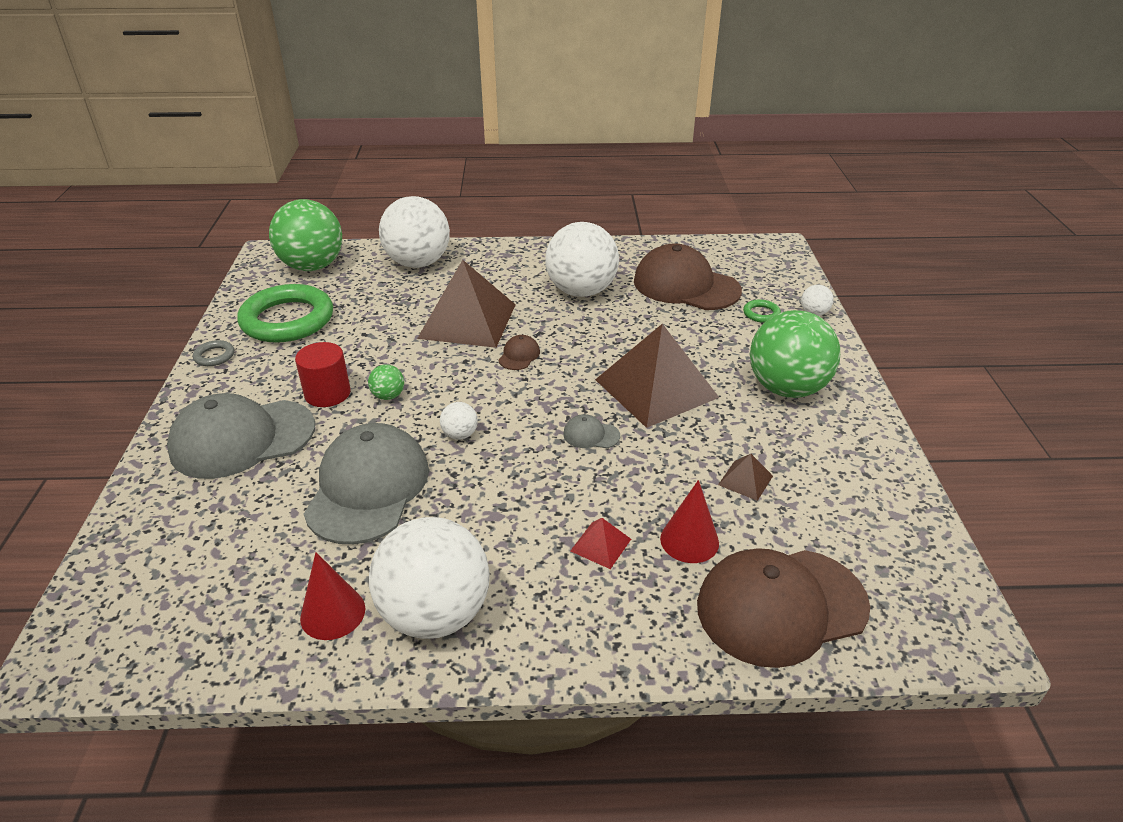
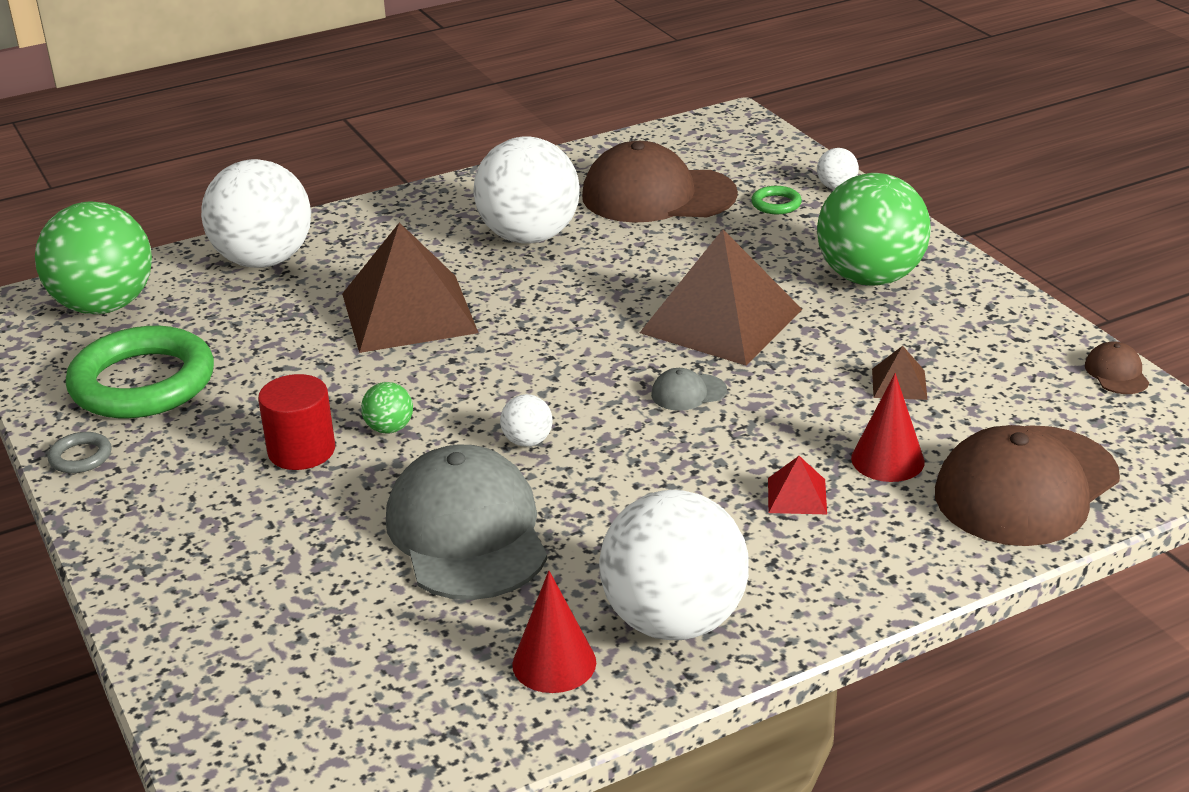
camera: 25 degrees left, 5 degrees down
(242, 439) = (237, 536): grey cap -> none
(519, 355) = (518, 333): brown cap -> brown cap (1116, 373)

